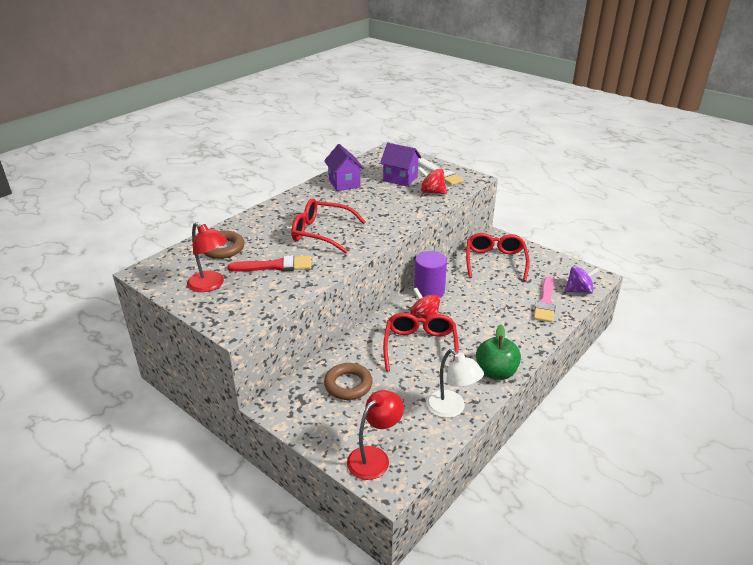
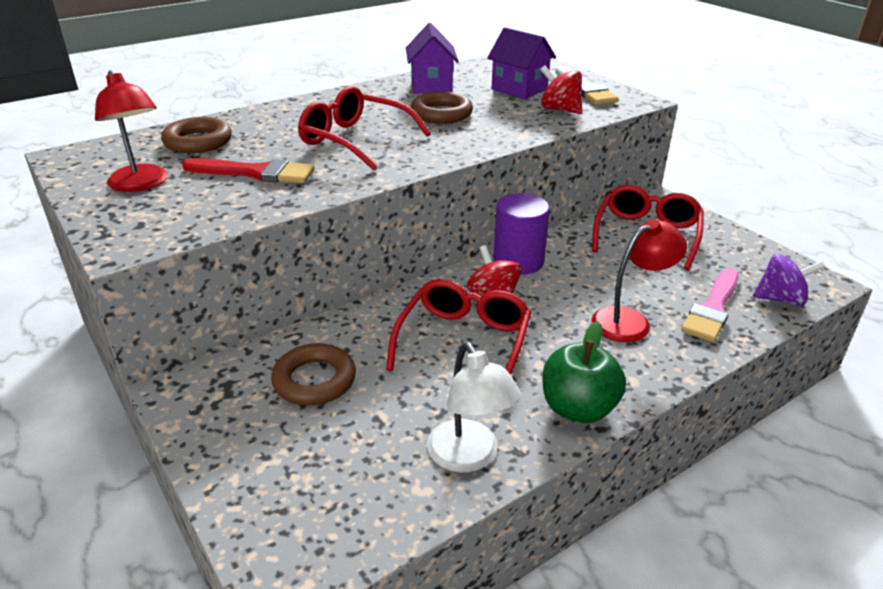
camera: 15 degrees right, 0 degrees up
(362, 205) = (441, 114): none -> brown ring
(374, 457) = (289, 515): red lamp -> red lamp (630, 320)

